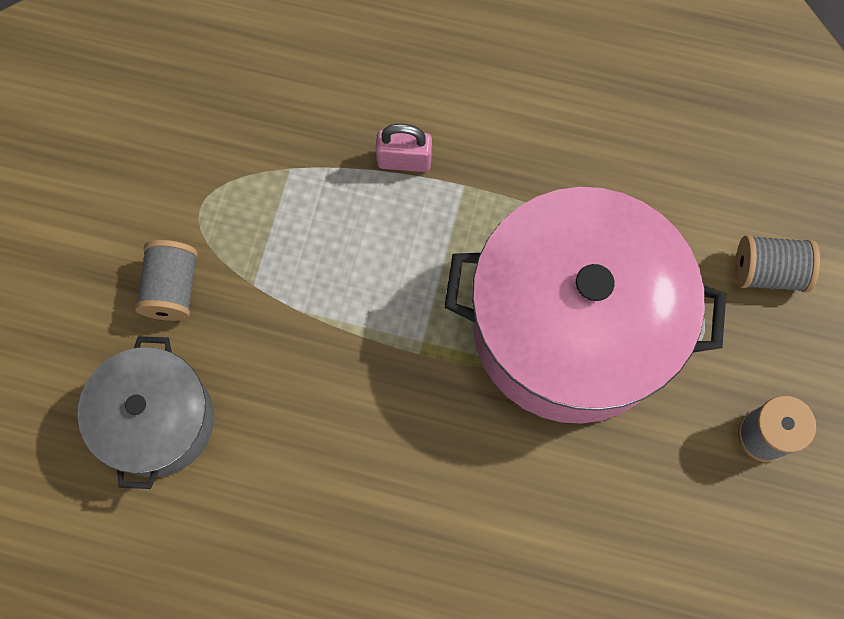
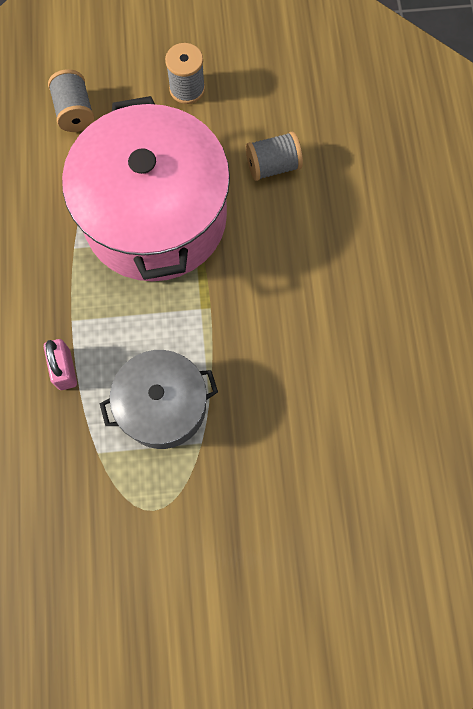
camera: 110 degrees left, 0 degrees up
(157, 420) = (328, 470): grey pot -> grey pot (163, 406)
(172, 288) = (226, 503): grey spool -> grey spool (273, 166)

